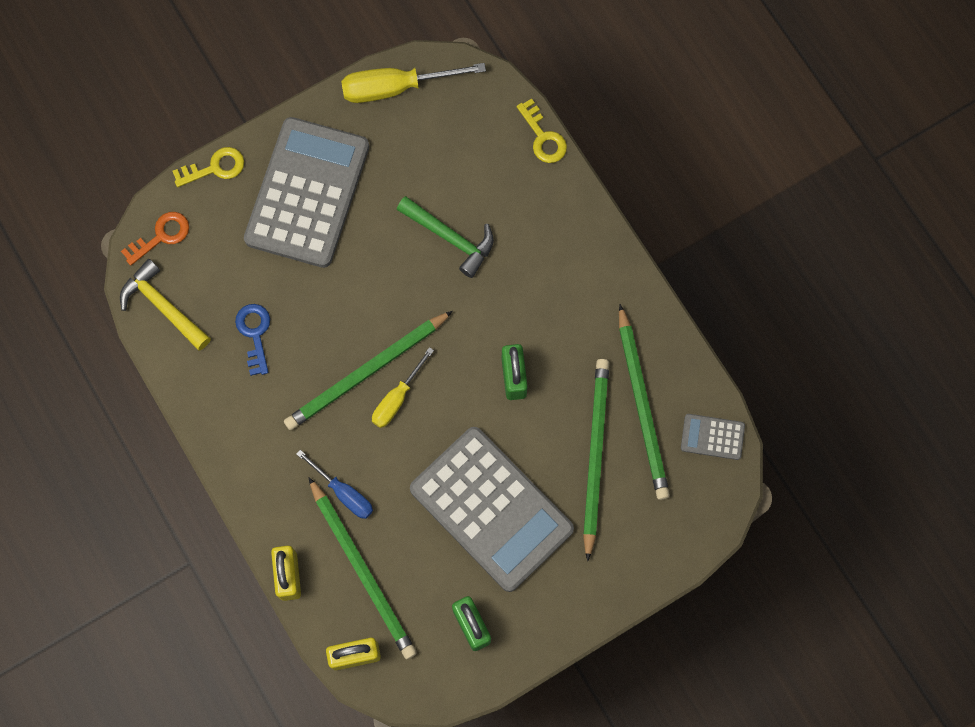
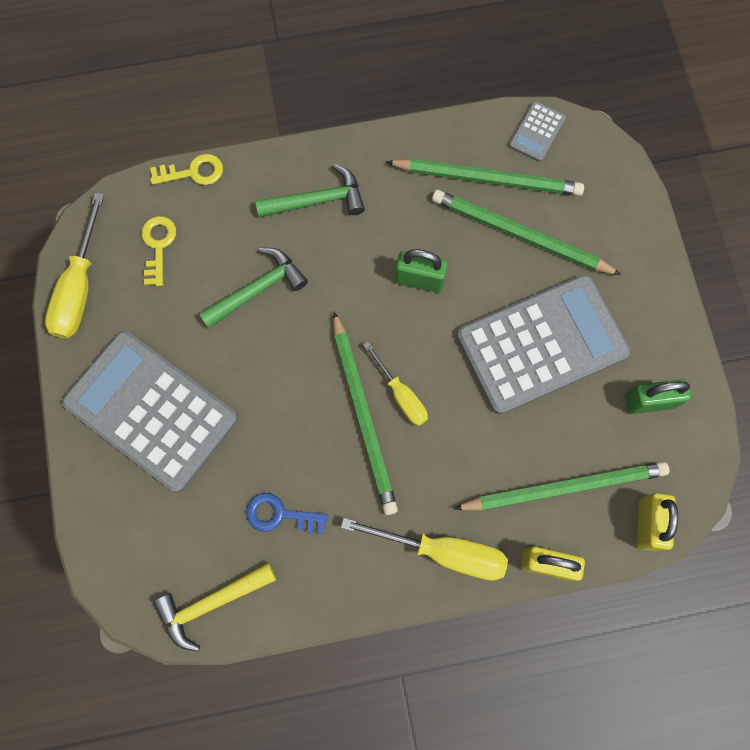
camera: 70 degrees left, 0 degrees up
(161, 236) = (132, 580): orange key -> none
(215, 168) = (81, 497): yellow key -> yellow key (158, 246)
(269, 482) = (443, 551): none -> yellow screwdriver
(343, 493) = (479, 479): blue screwdriver -> none
(558, 257) = (317, 201): none -> green hammer

